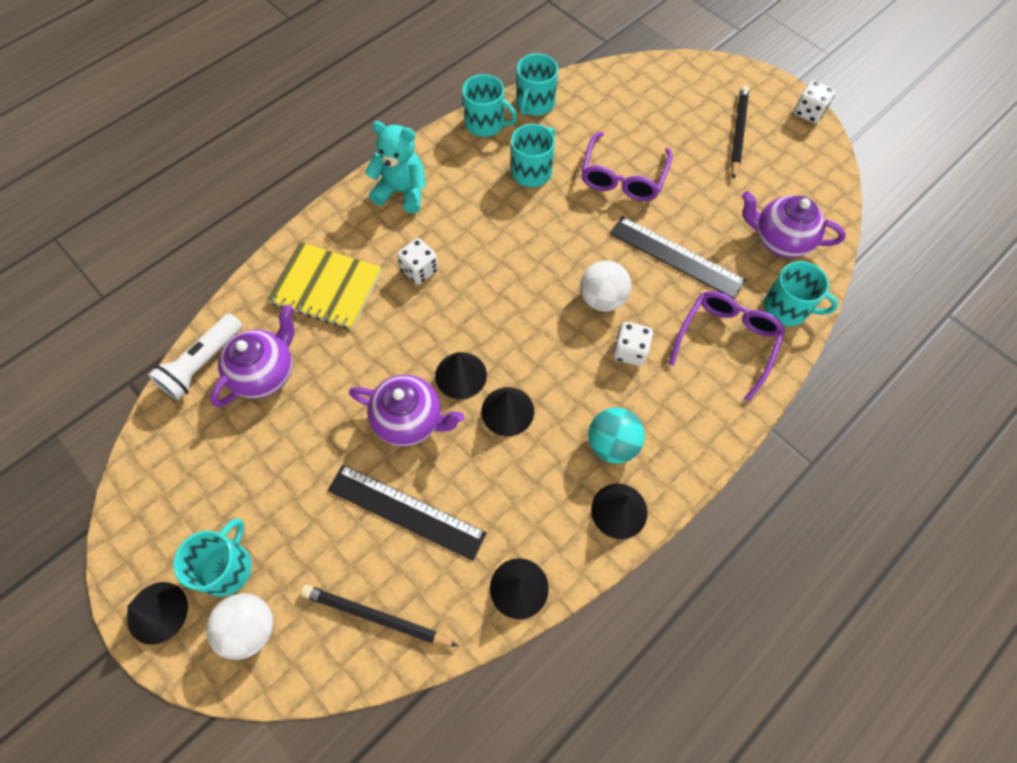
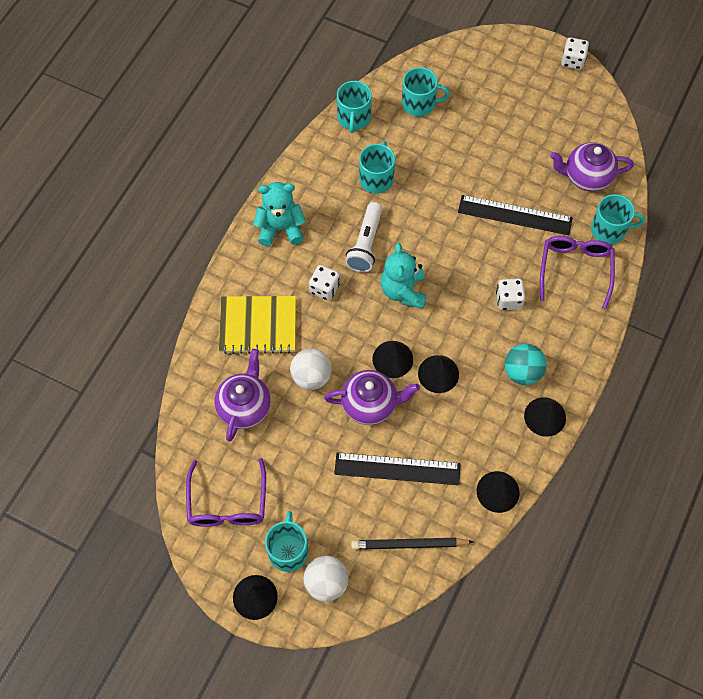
camera: 20 degrees left, 0 degrees up
(203, 364) = (192, 416): white flashlight -> white flashlight (365, 244)
(486, 123) = (321, 148): turquoise mug -> turquoise mug (419, 103)
(508, 301) = (403, 291): none -> turquoise teddy bear
(602, 299) = (472, 266): white ball -> white ball (311, 377)
(623, 176) = (449, 161): purple glasses -> purple glasses (227, 502)
(738, 133) = (524, 95): black pencil -> none

